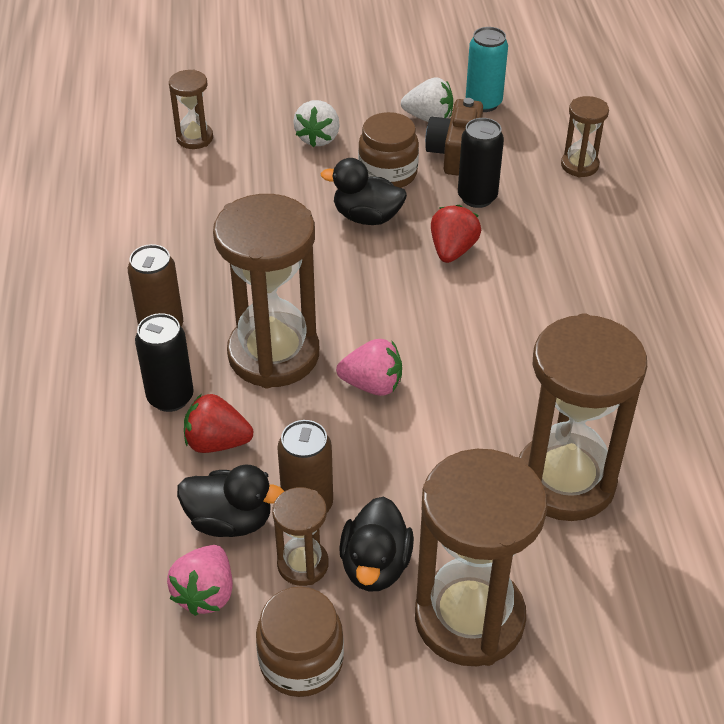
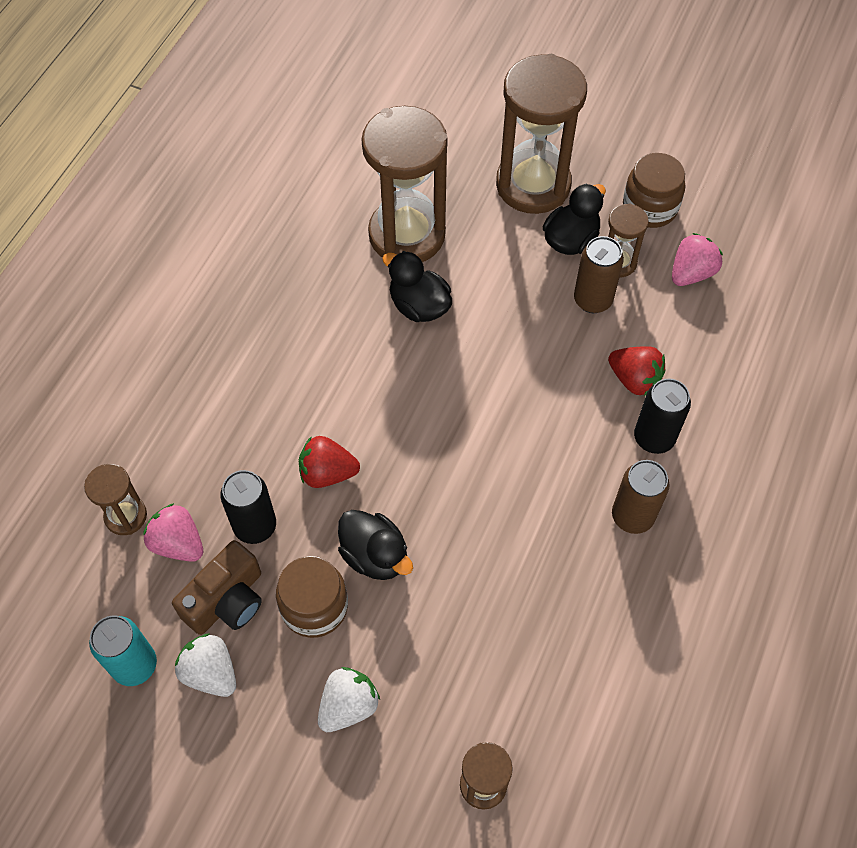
camera: 150 degrees left, 15 degrees up
(230, 521) = (652, 314): black duck -> black duck (419, 306)
(273, 354) = (550, 439): brown hourglass -> none
(372, 385) = (488, 371): pink strawberry -> pink strawberry (178, 543)
(452, 250) = (327, 473): red strawberry -> red strawberry turned 45 degrees clockwise

